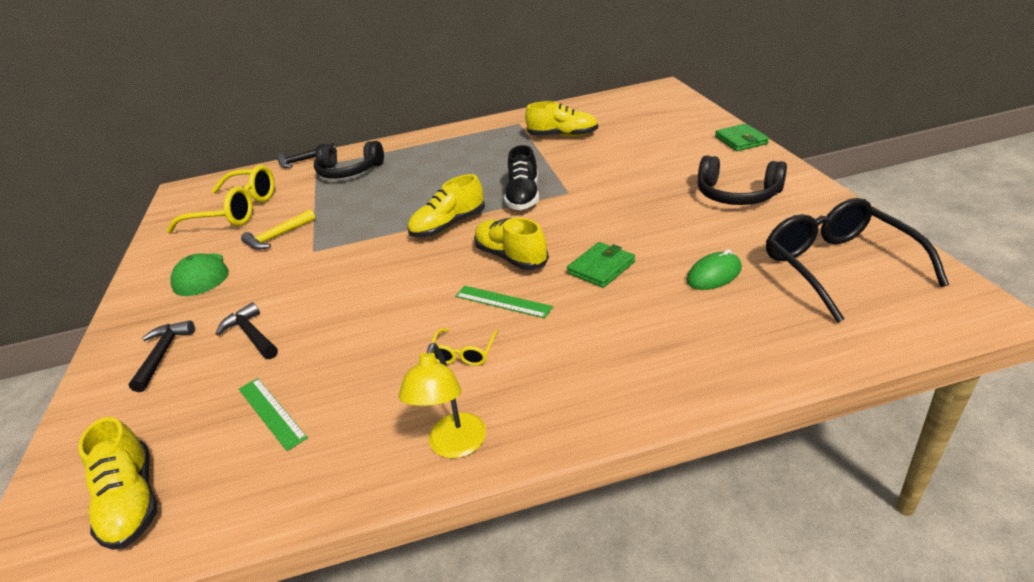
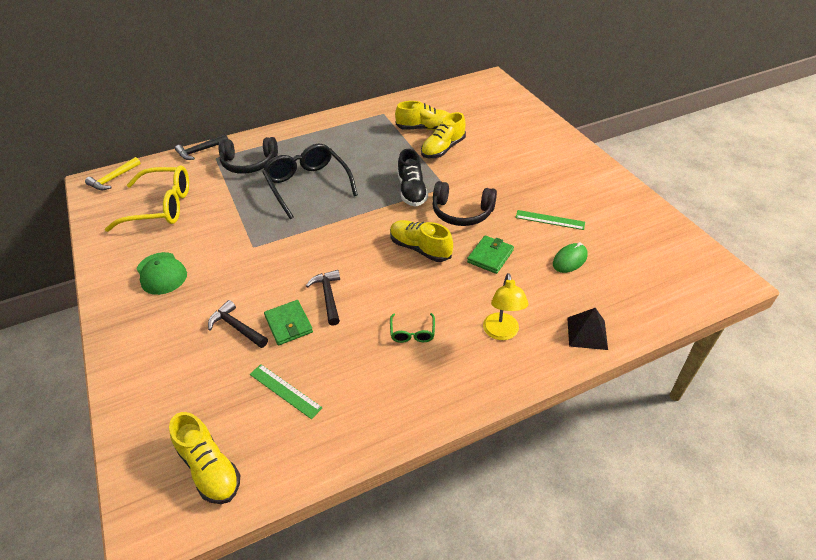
camera: 15 degrees left, 10 degrees up
(163, 354) = (168, 349): black hammer -> black hammer (328, 296)
(277, 236) = (214, 233): yellow hammer -> yellow hammer (113, 179)
(449, 225) = (360, 220): yellow shoe -> yellow shoe (443, 149)
(454, 446) = (430, 404): yellow lamp -> yellow lamp (501, 333)
(464, 353) = (412, 333): yellow glasses -> green glasses
(503, 301) = (426, 288): green ruler -> green ruler (550, 220)
(717, 368) = (587, 333): none -> black pyramid
(737, 194) = (571, 189): black headphones -> black headphones (462, 213)
(741, 140) = (564, 137): green wallet -> green wallet (288, 324)
(837, 266) = (648, 250): black glasses -> black glasses (307, 185)

